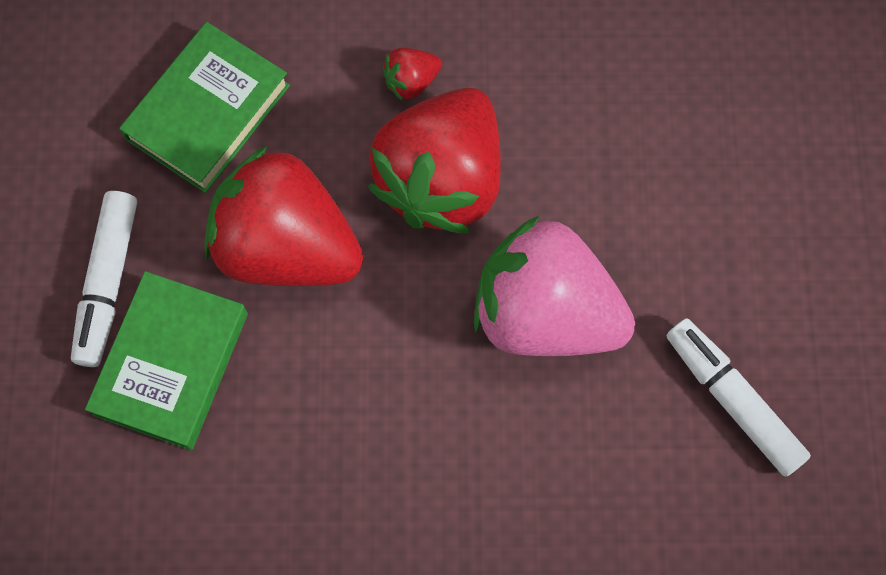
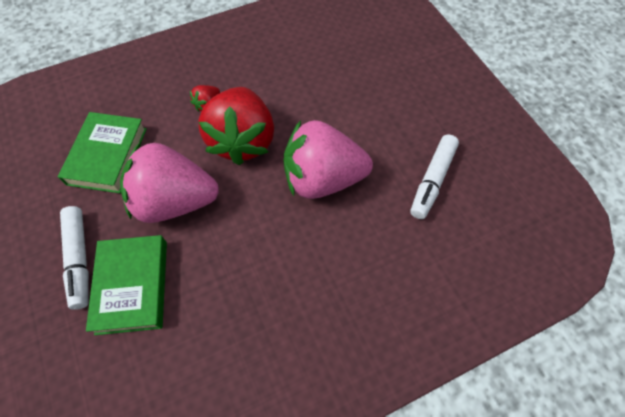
camera: 25 degrees left, 10 degrees down
(286, 246) = (175, 201): red strawberry -> pink strawberry
(732, 400) = (432, 180): white marker -> white marker turned 90 degrees counterclockwise

